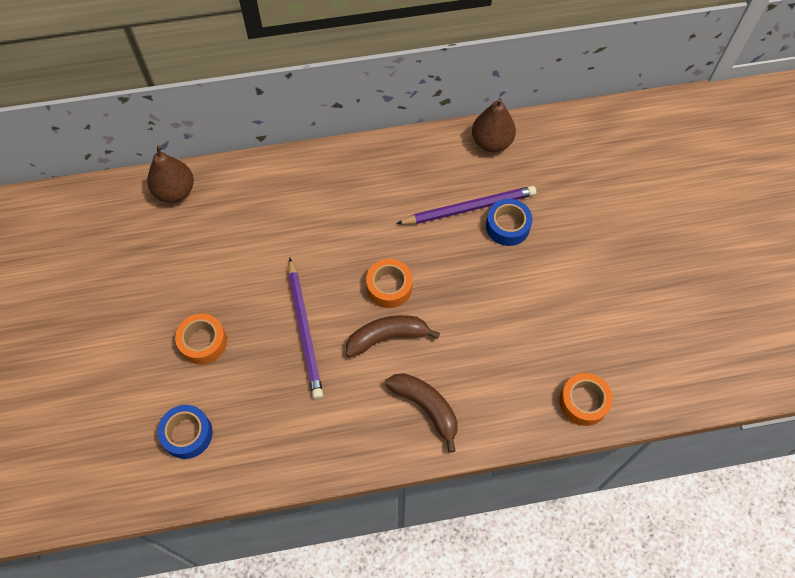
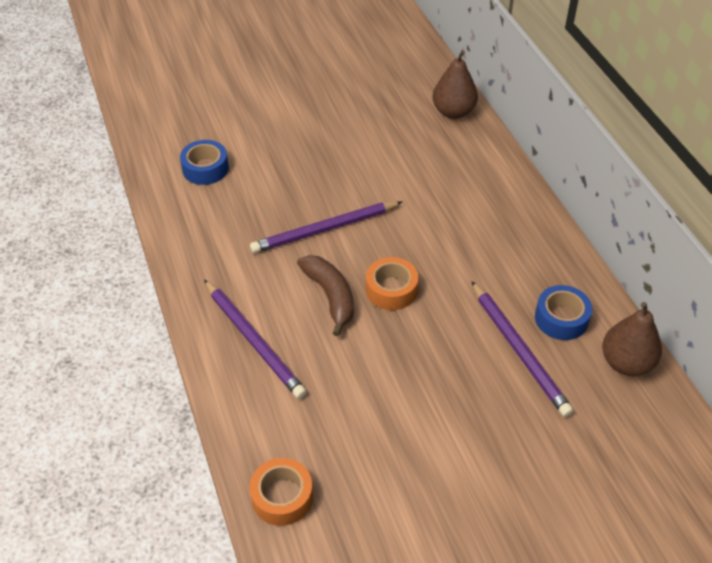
camera: 80 degrees right, 15 degrees down
(203, 342) = (297, 161): orange tape -> none
(426, 407) = (254, 341): brown banana -> purple pencil
(507, 226) = (506, 393): blue tape -> blue tape (561, 318)

